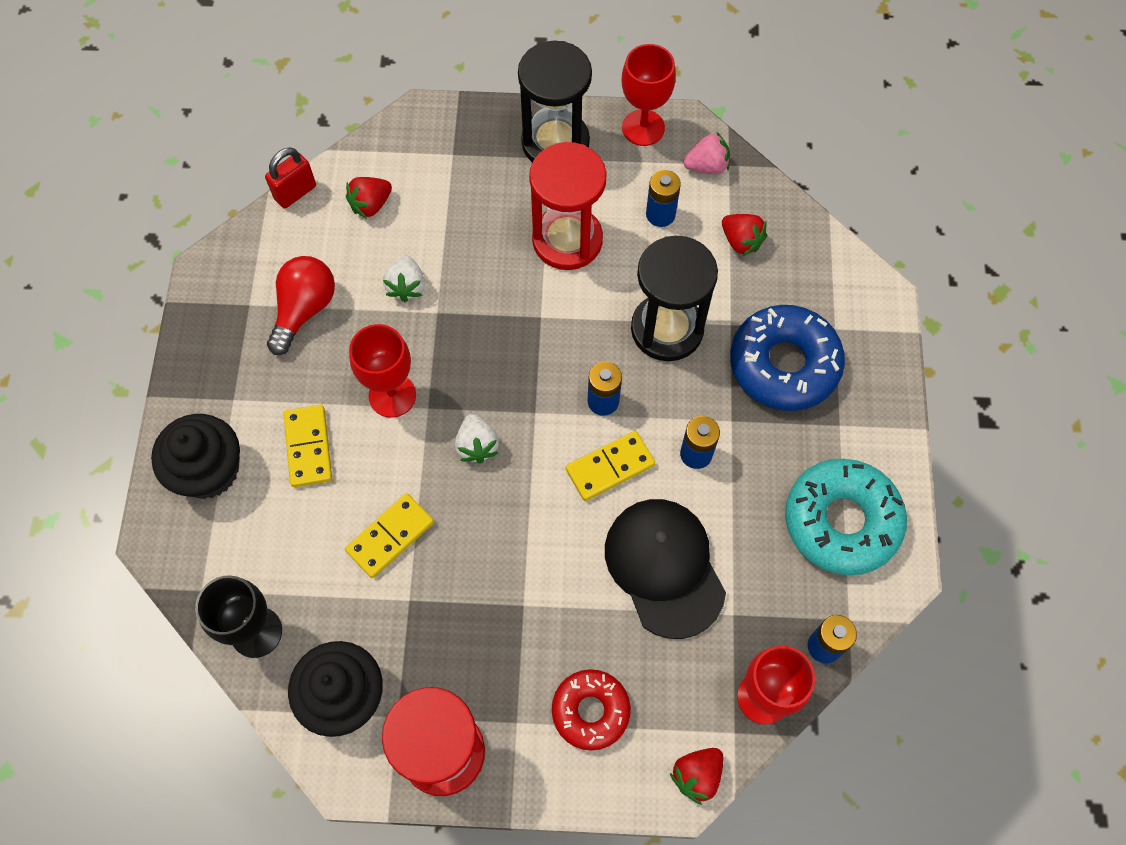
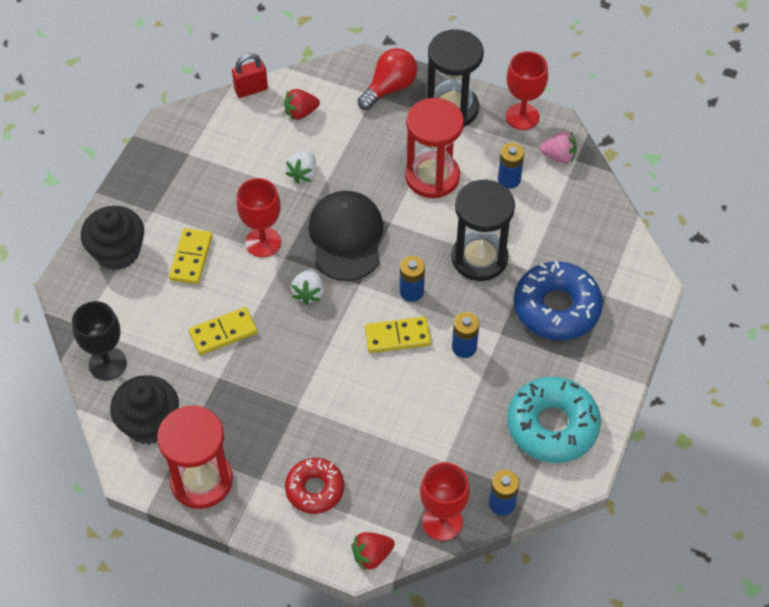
camera: 20 degrees right, 10 degrees down
(304, 310) = (225, 168): red light bulb -> red light bulb (389, 88)
(664, 567) = (408, 414): black cap -> black cap (346, 237)
(741, 241) = (561, 215): red strawberry -> none

